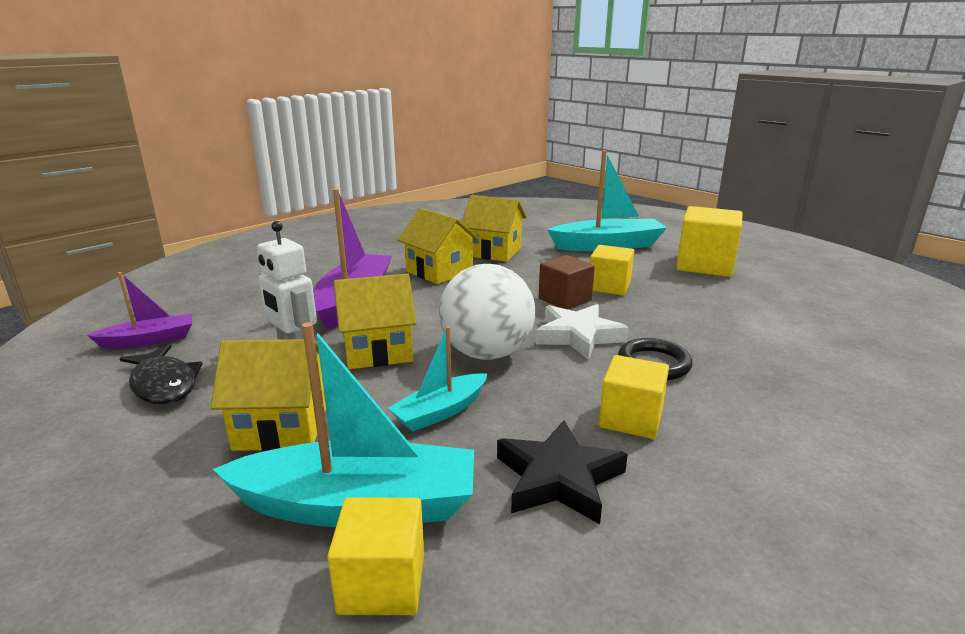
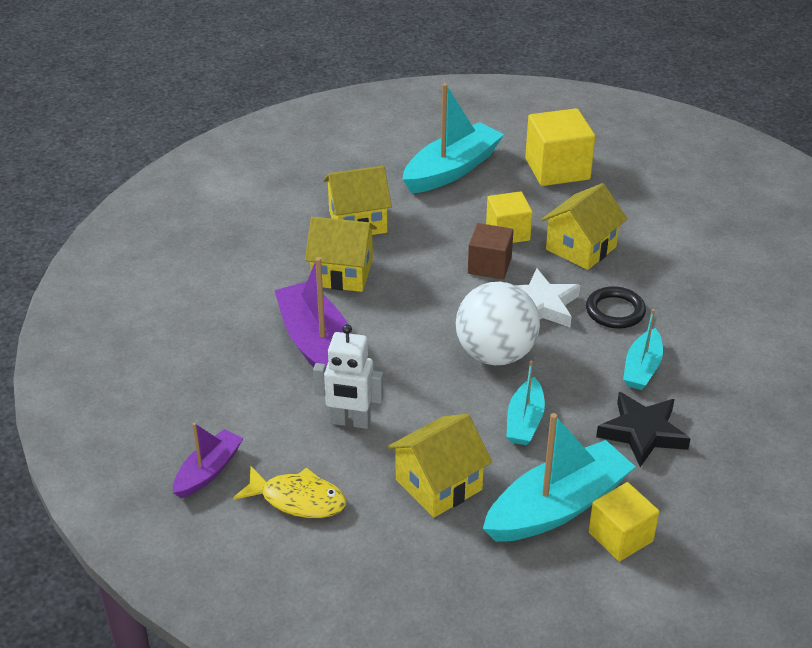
camera: 35 degrees left, 15 degrees up
(163, 384) = (298, 500): black fish -> yellow fish
(378, 350) = (412, 389): yellow house -> yellow house (581, 248)
(631, 418) = (642, 368): yellow cube -> turquoise boat

